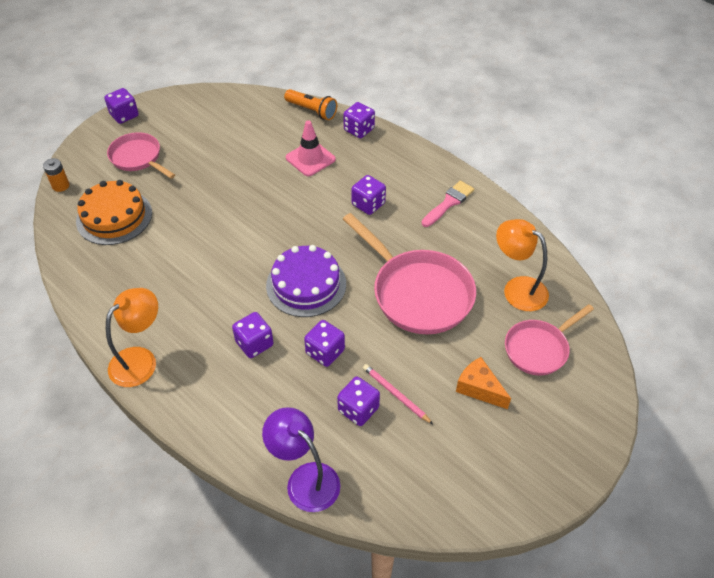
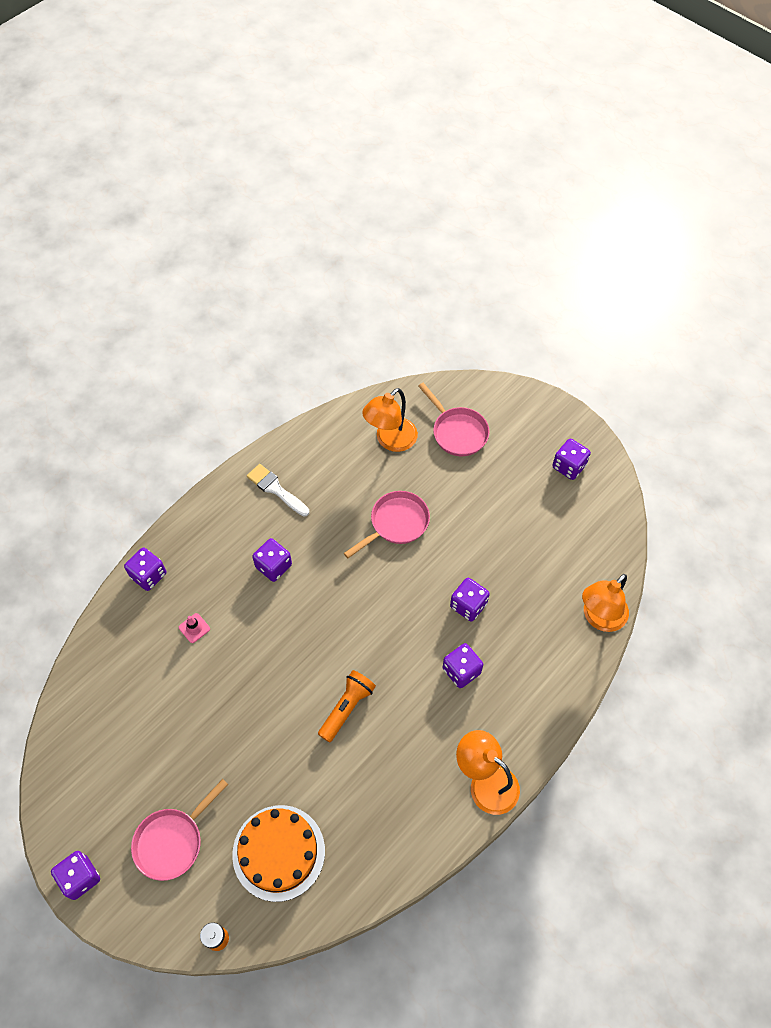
camera: 90 degrees left, 10 degrees up
(305, 479) = (599, 618): purple lamp -> orange lamp
(306, 284) = (386, 625): purple cake -> none
(310, 158) = (194, 628): pink traffic cone -> pink traffic cone, size x0.53
(312, 111) = (105, 629): orange flashlight -> orange flashlight (347, 708)
(358, 409) = (528, 576): purple dice -> purple dice (569, 466)
(395, 394) = (511, 546): pink pencil -> none
(417, 293) = (396, 524): pink pan -> pink pan, size x0.60
(449, 203) = (276, 489): pink brush -> white brush
(479, 388) = (501, 481): orange cheese -> none

